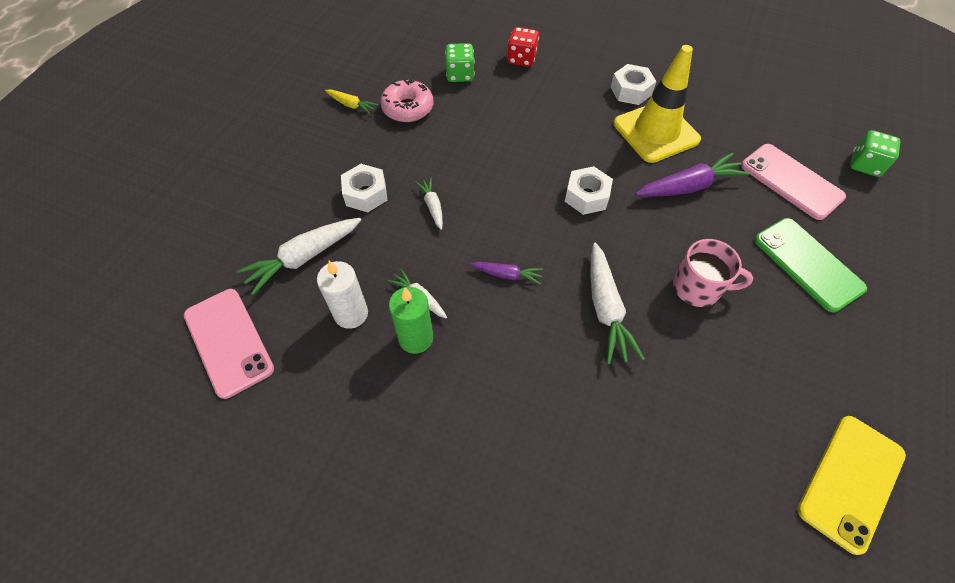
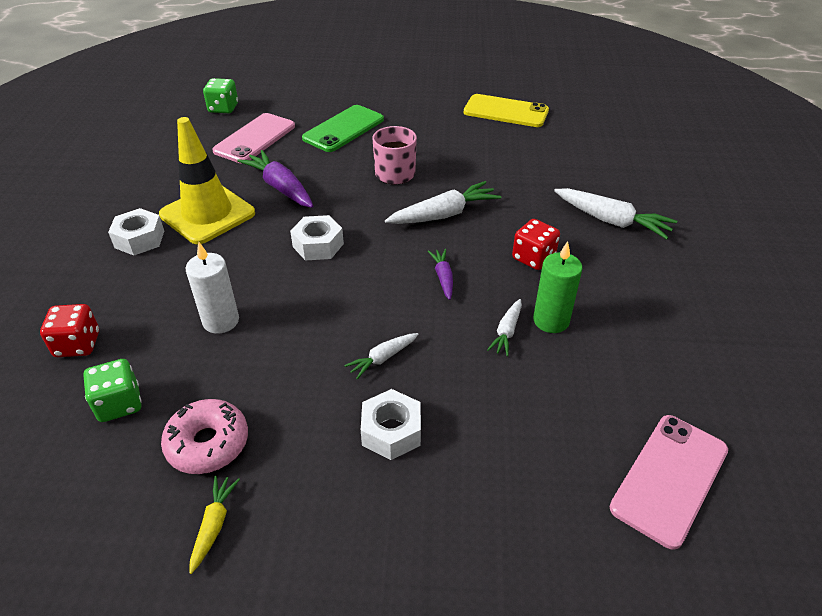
camera: 110 degrees left, 15 degrees down
(304, 258) = (520, 456): white carrot -> white carrot (611, 221)
(351, 314) = (560, 379): white candle -> white candle (221, 321)
(506, 363) = (533, 258): none -> red dice

